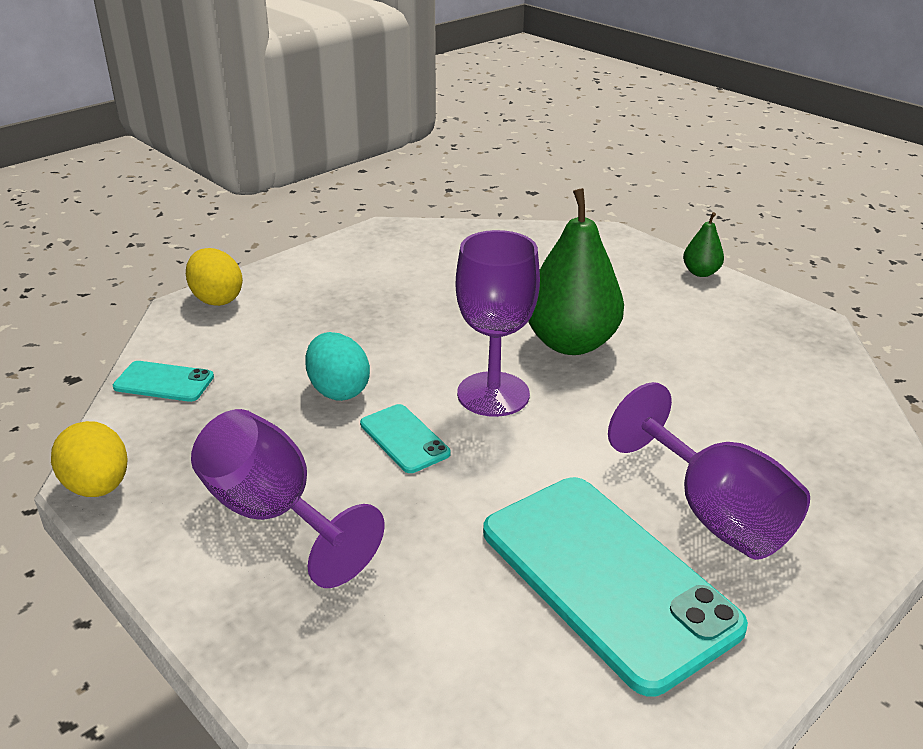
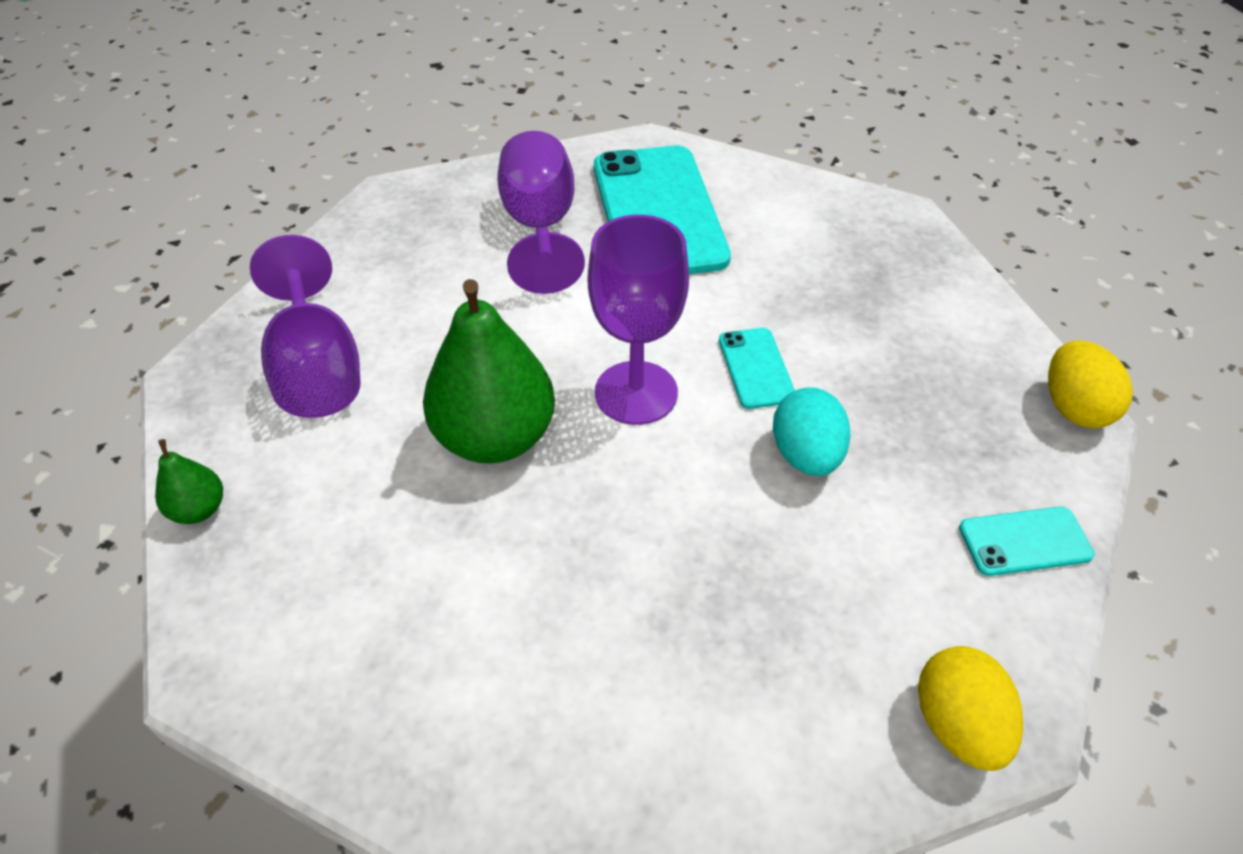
camera: 155 degrees left, 15 degrees up
(164, 382) = (1025, 542): turquoise phone -> turquoise phone turned 45 degrees counterclockwise
(273, 514) = (900, 330): purple goblet -> purple goblet (317, 370)

